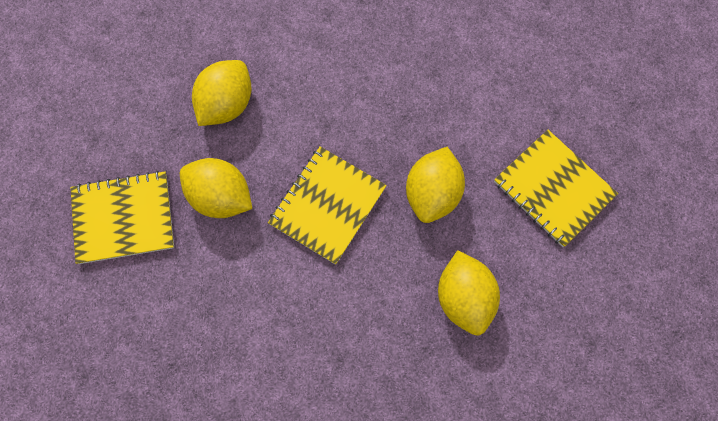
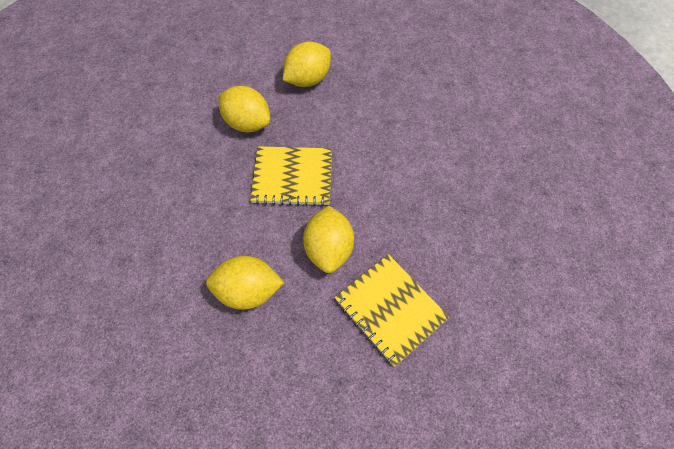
camera: 120 degrees left, 10 degrees down
(432, 194) = (247, 123): yellow lemon -> yellow lemon turned 45 degrees clockwise
(553, 189) = (208, 66): yellow notebook -> none

